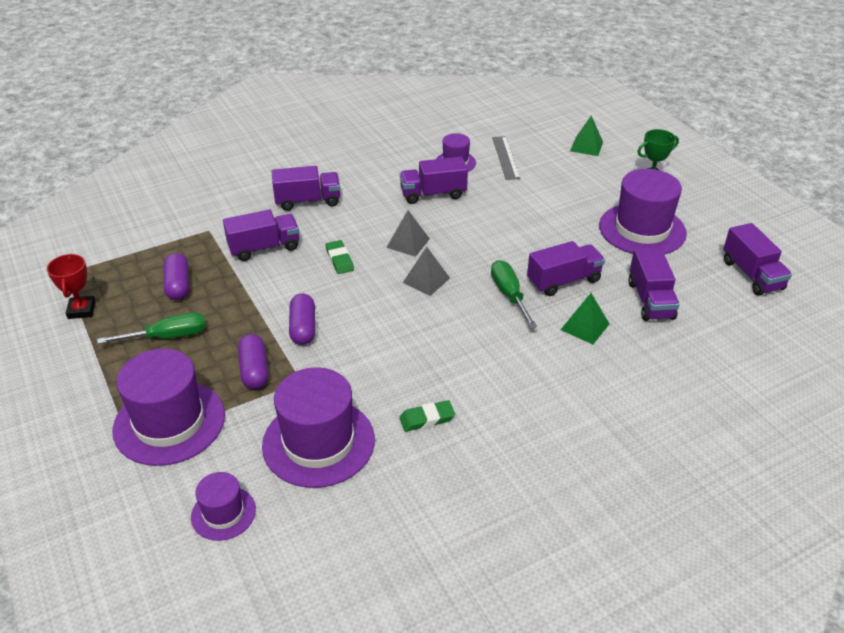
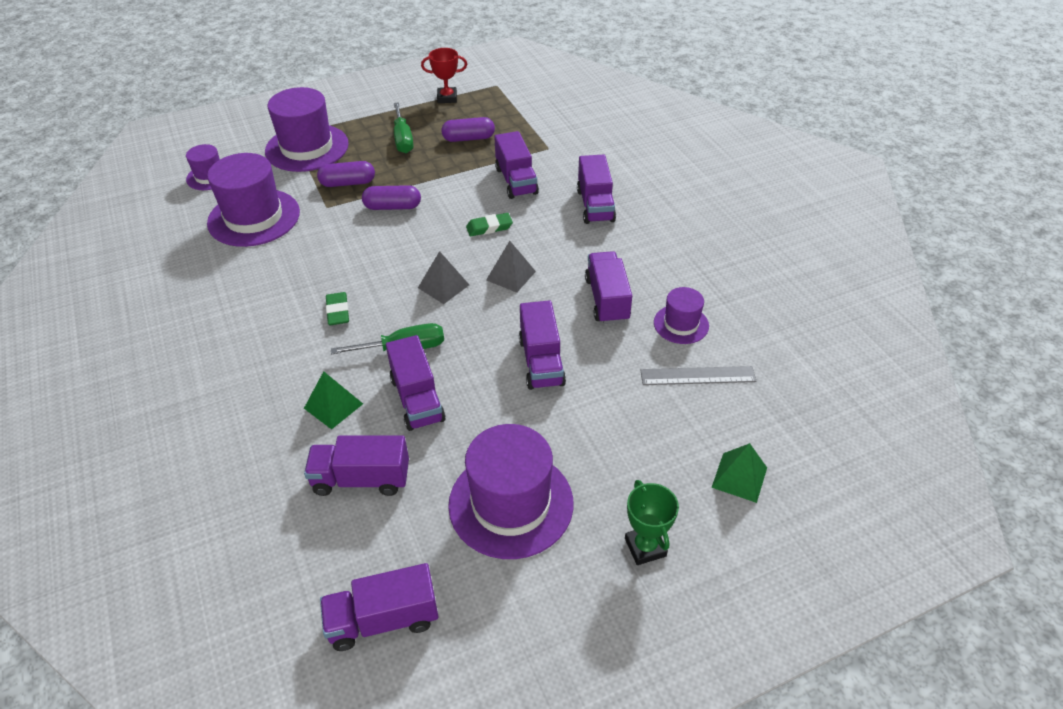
camera: 95 degrees right, 5 degrees up
(427, 419) = (252, 277): green eraser -> green eraser (338, 311)
(508, 222) = (541, 361): none -> purple truck

